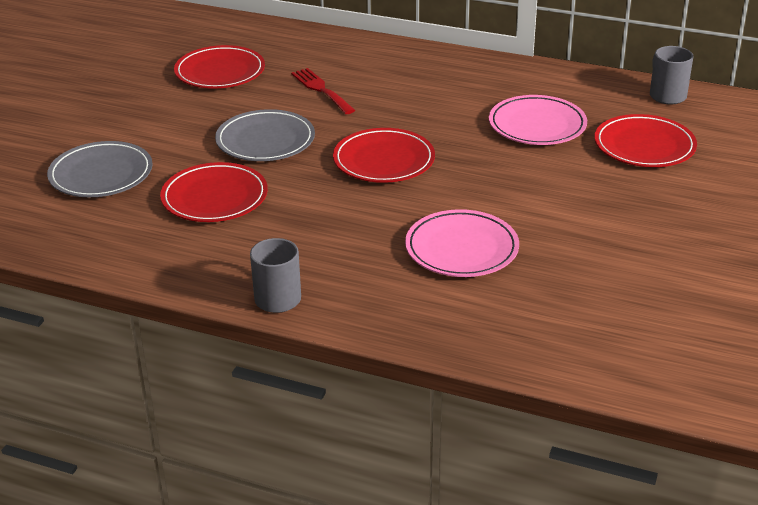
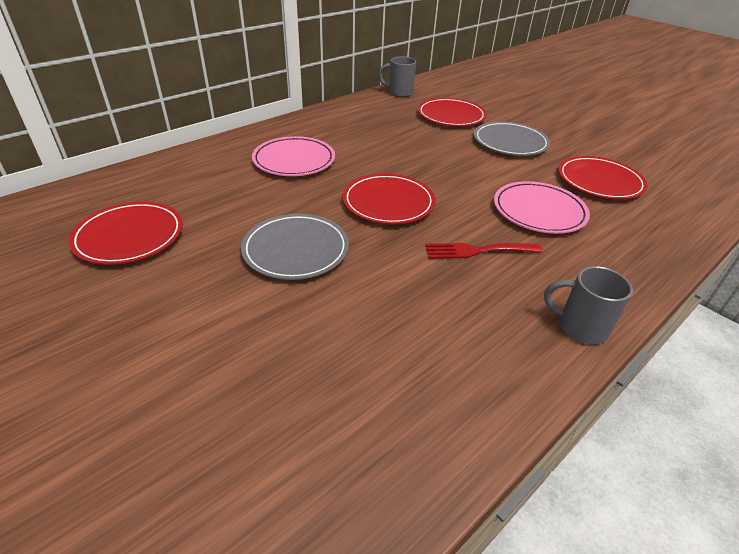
camera: 65 degrees left, 5 degrees up
(101, 174) = (243, 397): grey plate -> grey plate (510, 142)
(214, 197) = (374, 314): red plate -> red plate (599, 181)
(321, 89) = (241, 195): red fork -> red fork (477, 251)
(537, 125) = (395, 135): pink plate -> pink plate (294, 160)

